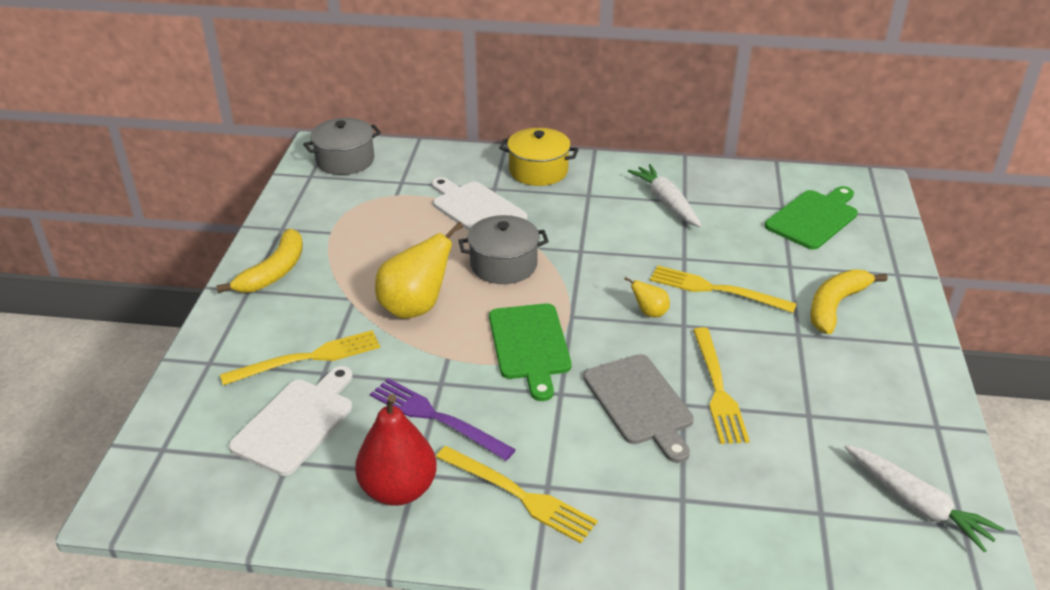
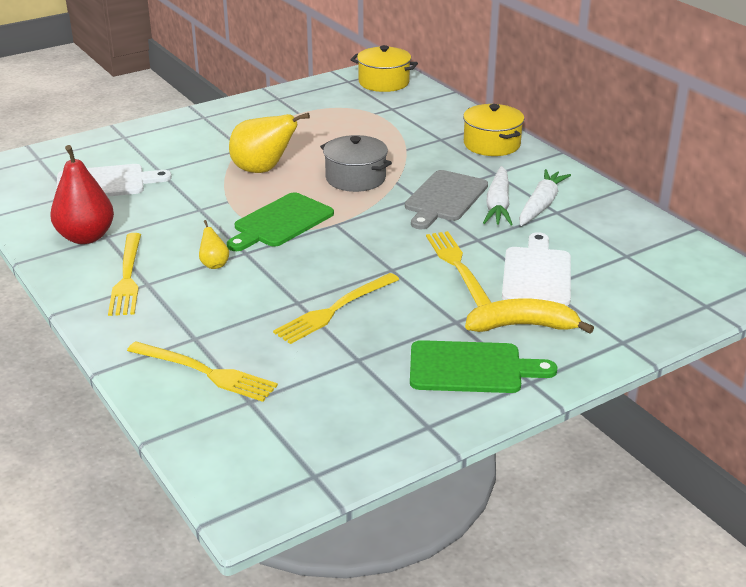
camera: 50 degrees right, 5 degrees down
(274, 272) = (232, 115): yellow banana -> none
(307, 358) = (166, 161): yellow fork -> yellow fork (205, 372)
(345, 160) = (384, 82): grey pot -> yellow pot
(437, 418) = (165, 222): purple fork -> none
(476, 209) = (404, 143): white cutting board -> white cutting board (537, 274)
(640, 403) = (275, 285): grey cutting board -> grey cutting board (444, 198)
(649, 313) = (385, 251): yellow pear -> yellow pear (214, 264)
(814, 218) = (638, 274): green cutting board -> green cutting board (471, 368)
(917, 504) = (313, 444): white carrot -> white carrot (498, 205)

